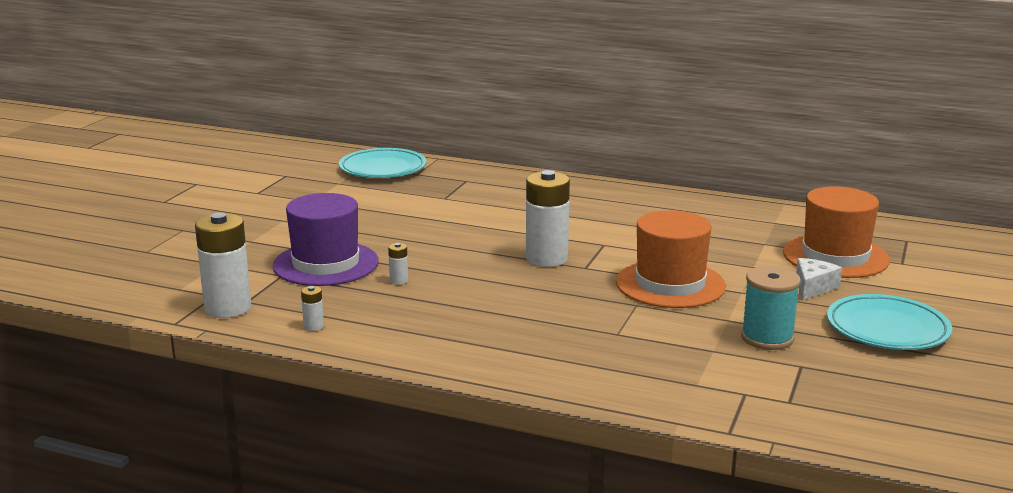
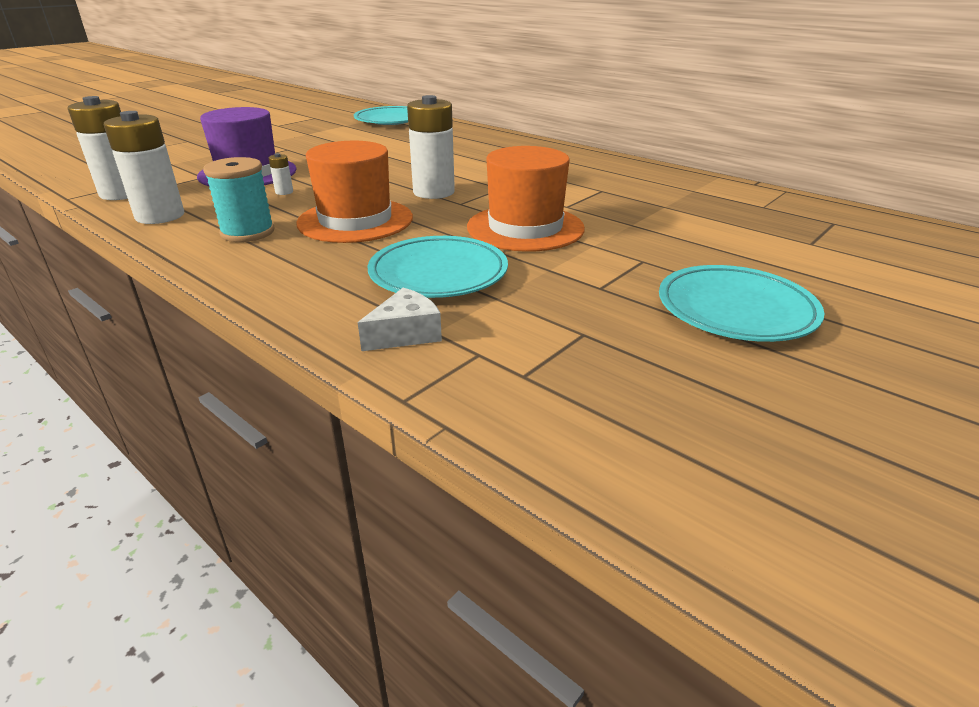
camera: 20 degrees right, 10 degrees up
(313, 326) = (160, 216): white battery -> white battery, size x2.38
(646, 338) = (438, 273): none -> turquoise plate
(767, 338) = (573, 295): turquoise spool -> turquoise spool (247, 232)
(813, 287) = (680, 252): white cheese -> white cheese (405, 334)
(835, 256) = (734, 227): orange hat -> orange hat (355, 220)

